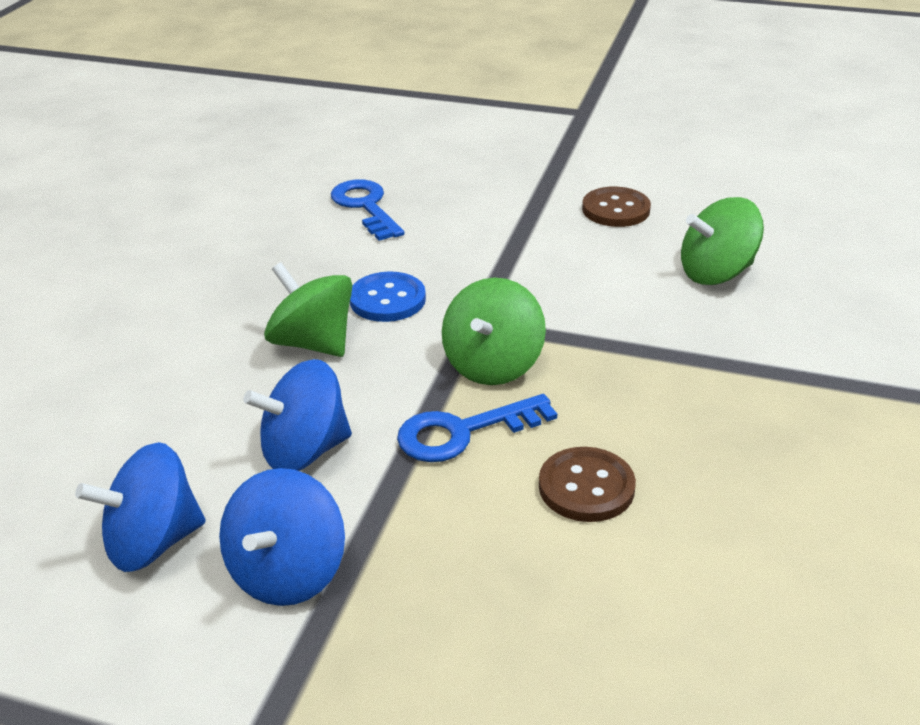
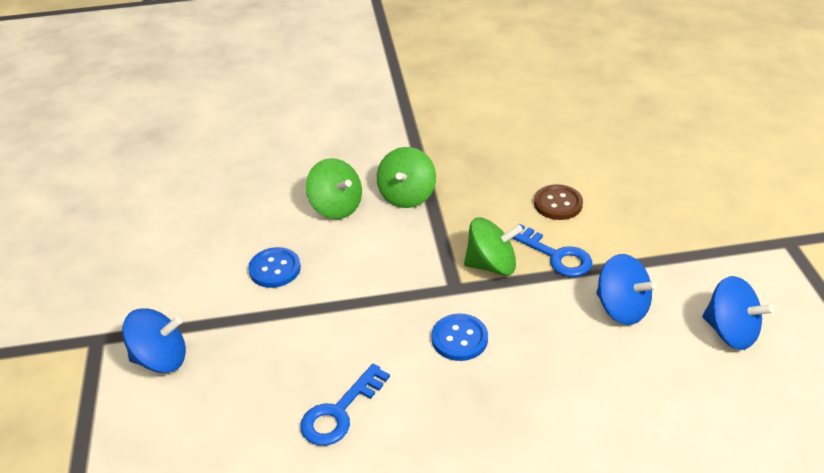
camera: 115 degrees left, 5 degrees up
(287, 572) = (696, 274): blue spinning top -> blue spinning top (161, 359)
(313, 343) = (531, 353): green spinning top -> green spinning top (407, 196)
(616, 209) = (275, 269): brown button -> blue button

